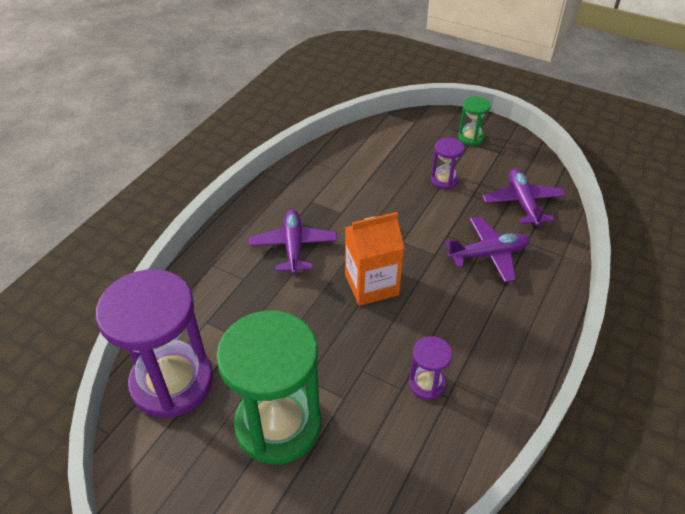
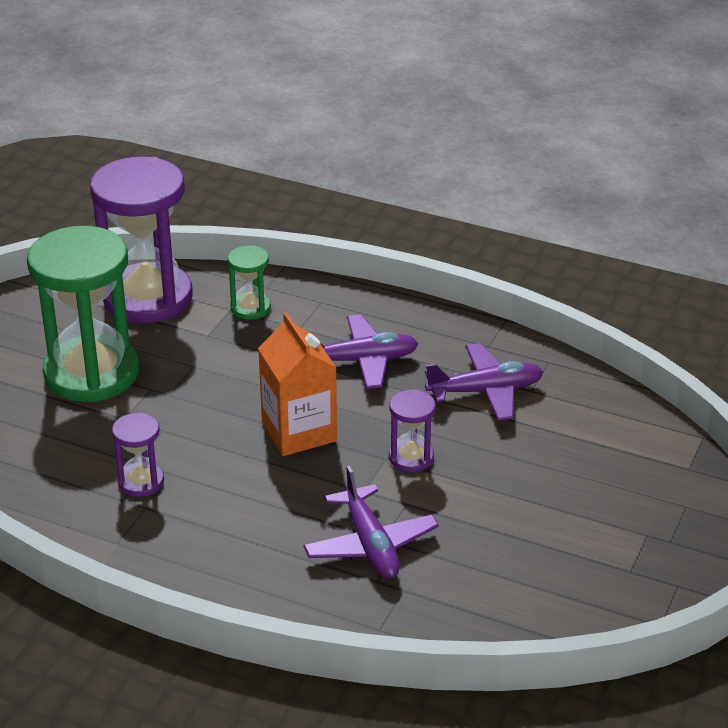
camera: 85 degrees right, 10 degrees down
(444, 180) = (535, 501): purple hourglass -> purple hourglass (411, 457)
(470, 137) = (664, 535): green hourglass -> green hourglass (250, 308)
(522, 203) = (498, 591): purple plane -> purple plane (485, 391)

